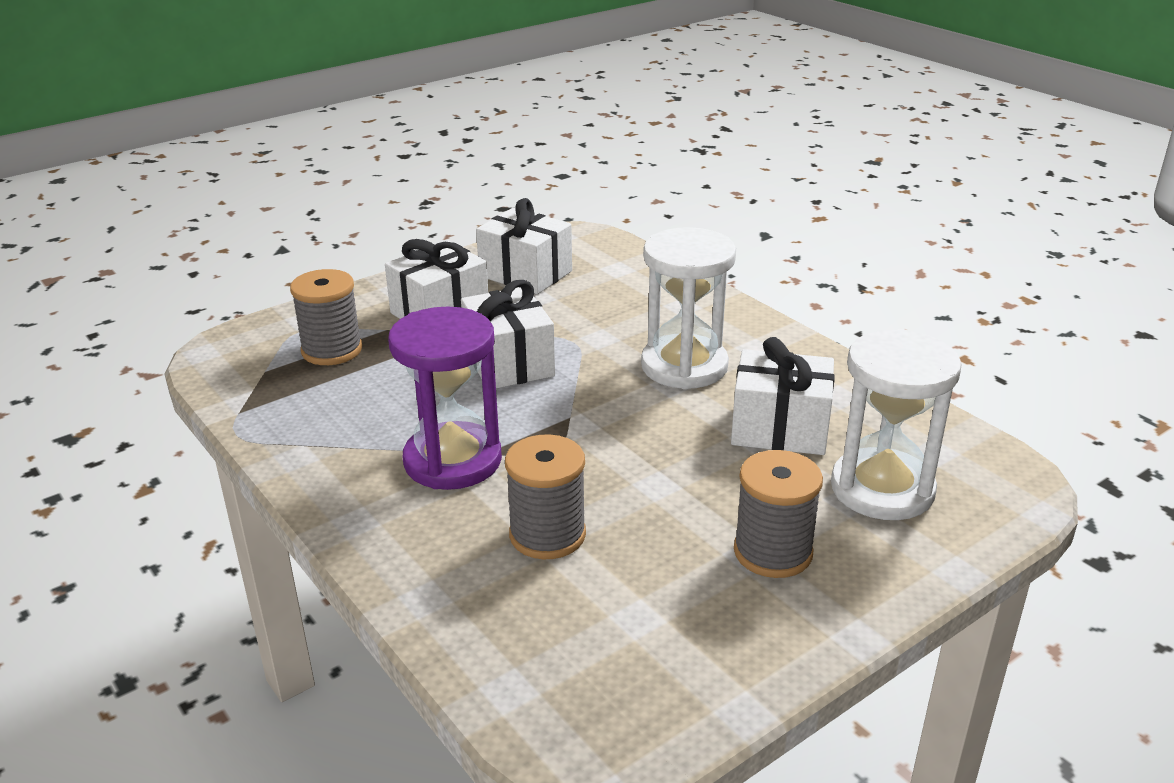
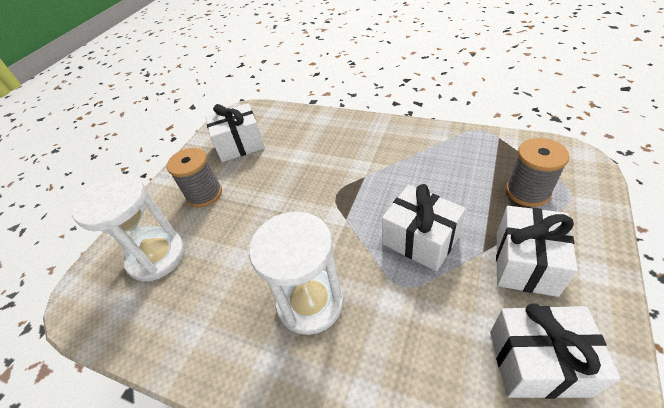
camera: 155 degrees right, 15 degrees up
(452, 460) = (373, 165): purple hourglass -> none
(547, 535) = (301, 156): grey spool -> none
(779, 428) = (223, 273): white gift -> white gift (240, 145)

